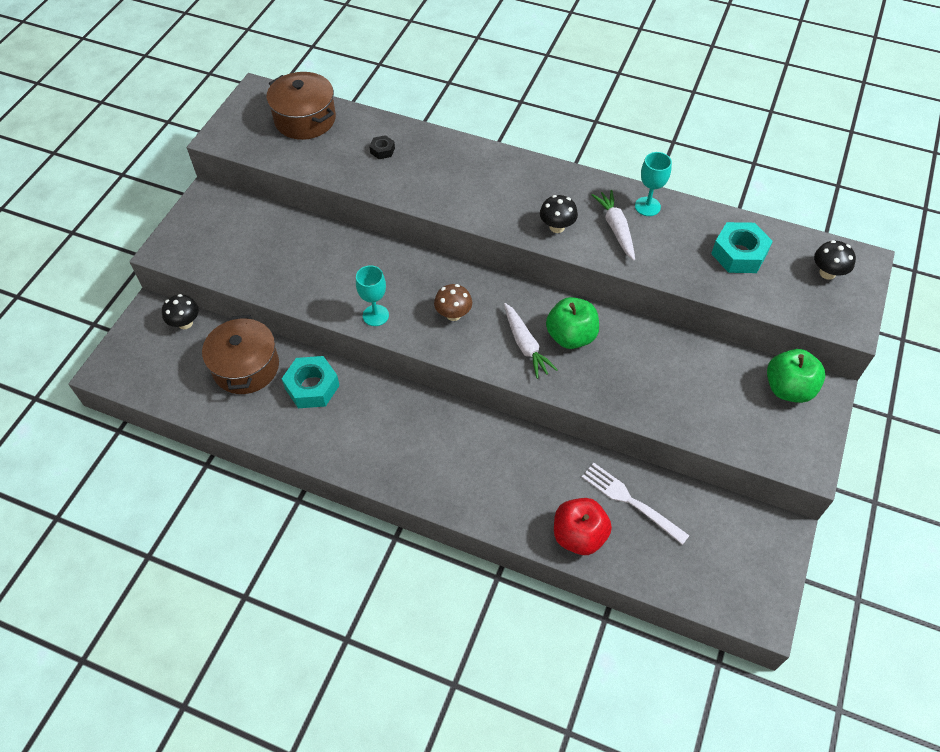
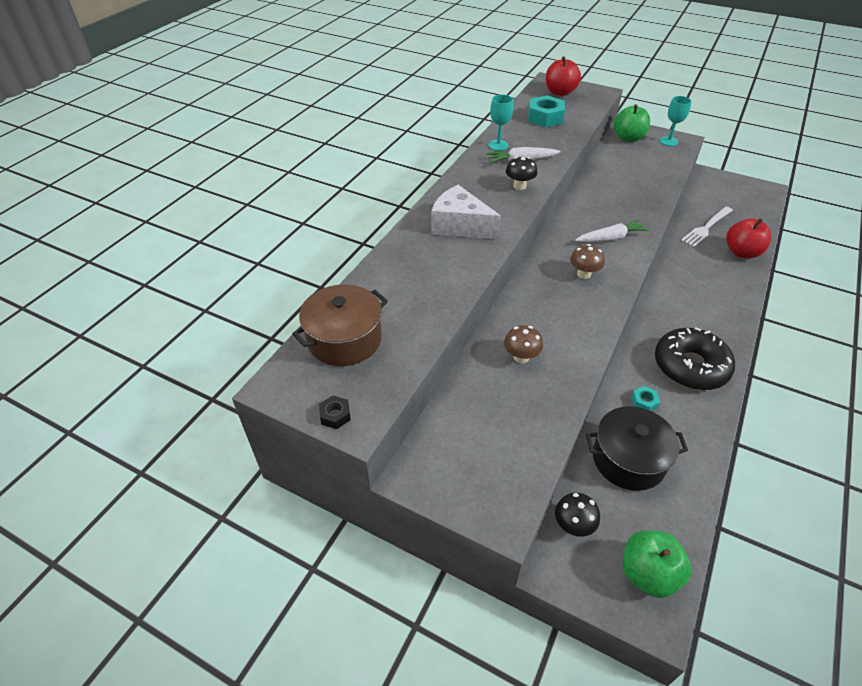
camera: 85 degrees left, 10 degrees down
(246, 367) = (628, 459): brown pot -> black pot
(312, 387) = (644, 402): turquoise nut -> turquoise nut, size x0.50
(327, 260) = (521, 357): none -> brown mushroom
(361, 435) = (690, 366): none -> black donut
(375, 315) = (590, 323): turquoise goblet -> turquoise goblet (668, 141)
(382, 150) = (410, 279): black nut -> black nut (335, 415)
(471, 180) = (460, 225): none -> white cheese
(571, 336) = (599, 215): green apple -> green apple (648, 574)
(827, 273) = (560, 92): black mushroom -> red apple

